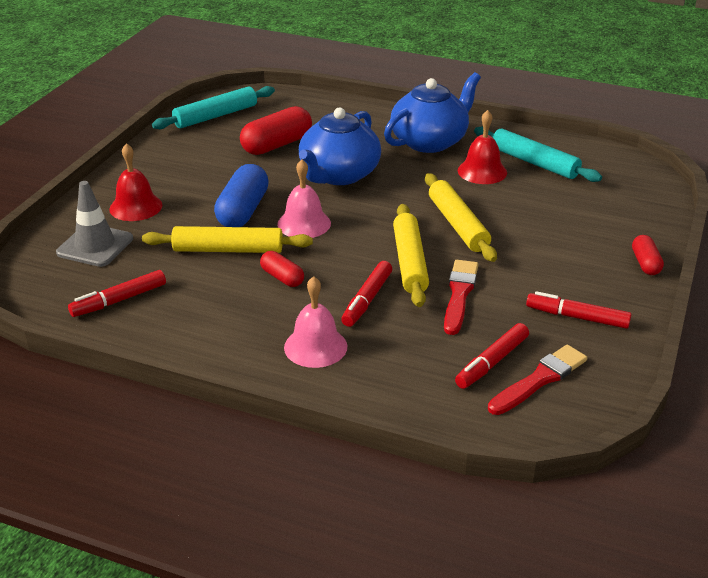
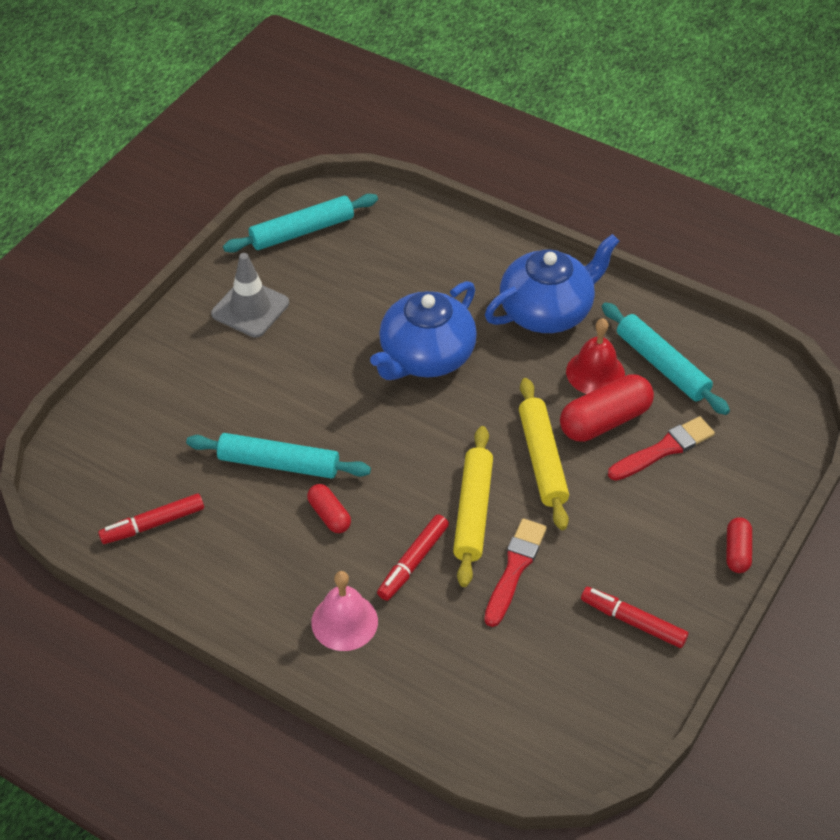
camera: 10 degrees right, 15 degrees up
(95, 246) = (137, 437): grey traffic cone -> grey traffic cone (250, 308)
(136, 207) = (188, 380): red bell -> none
(228, 250) = (279, 463): yellow rolling pin -> turquoise rolling pin
(243, 211) = (305, 403): blue capsule -> none
(277, 145) = (364, 293): red capsule -> red capsule (604, 420)
(304, 223) = (369, 433): pink bell -> none
(491, 362) = (522, 672): red marker -> none
(539, 379) = (565, 703): red brush -> red brush (664, 449)

